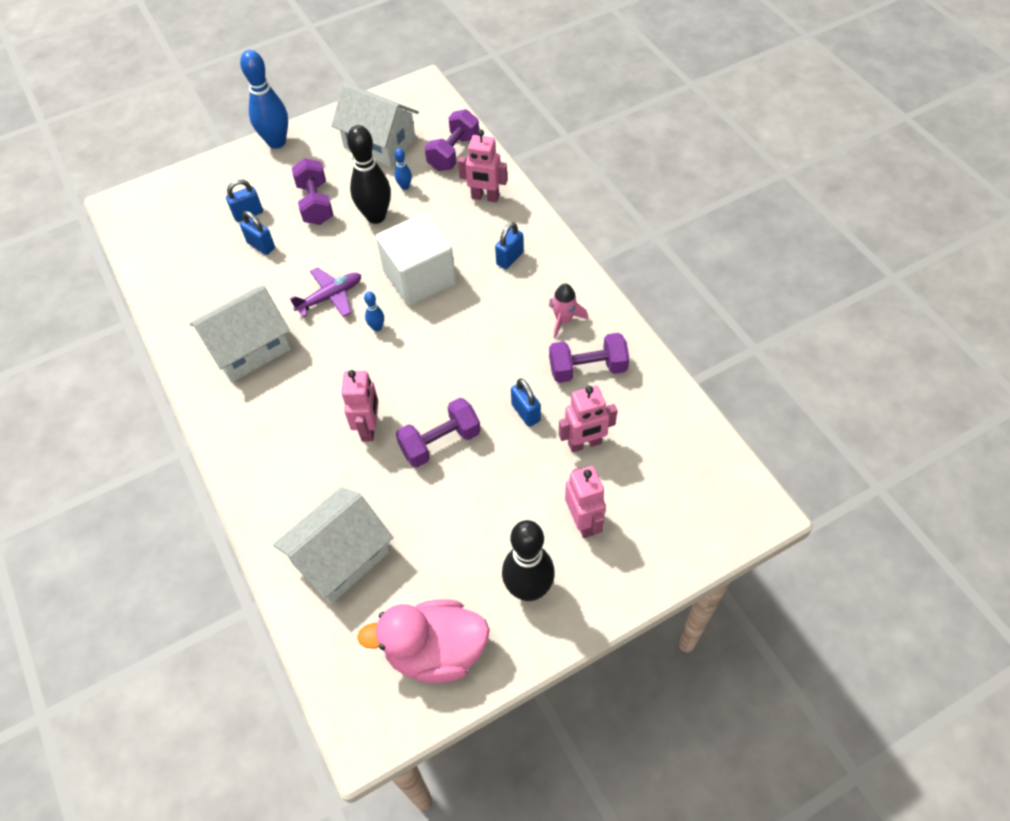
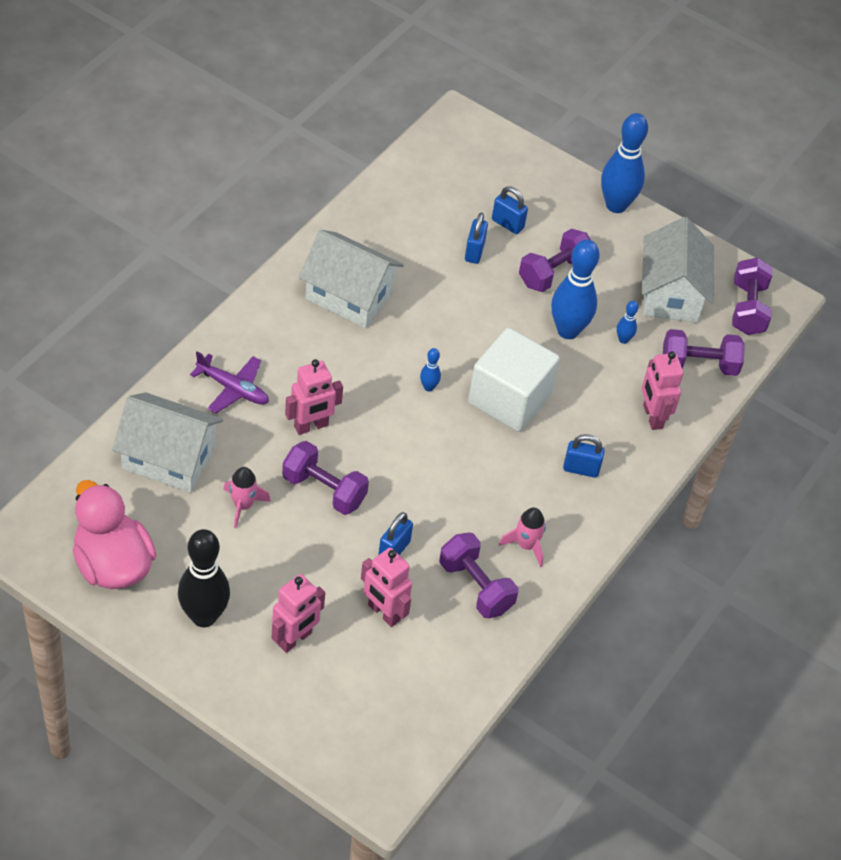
camera: 55 degrees right, 5 degrees down
(330, 297) = (444, 334): purple plane -> purple plane (233, 389)
(376, 216) = (568, 330): black bowling pin -> blue bowling pin
(420, 107) = (748, 309): none -> purple dumbbell
(425, 513) = (243, 506): none -> pink rocket

